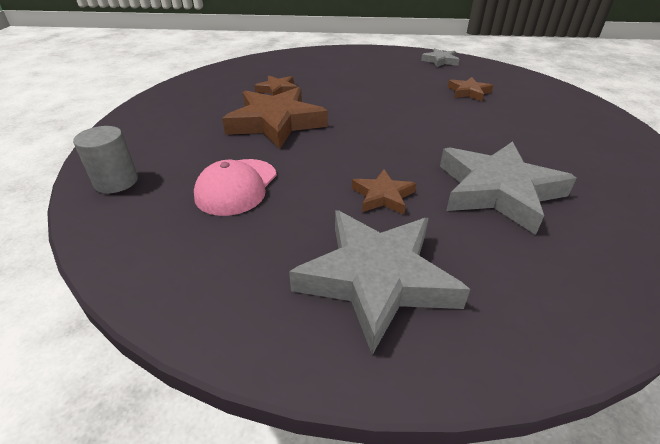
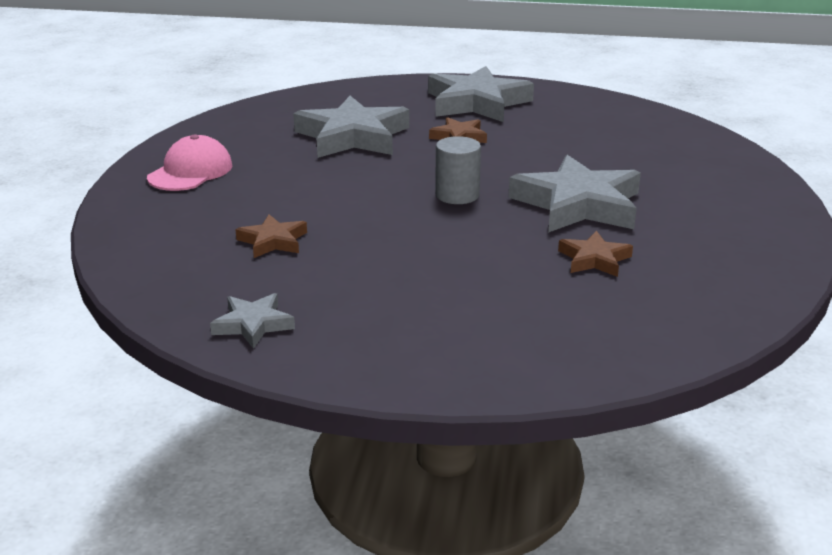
camera: 175 degrees left, 10 degrees down
(116, 182) = (716, 155): grey cylinder -> grey cylinder (457, 195)
(236, 187) = (595, 147): pink cap -> pink cap (190, 171)
(276, 123) = (578, 204): brown star -> grey star

